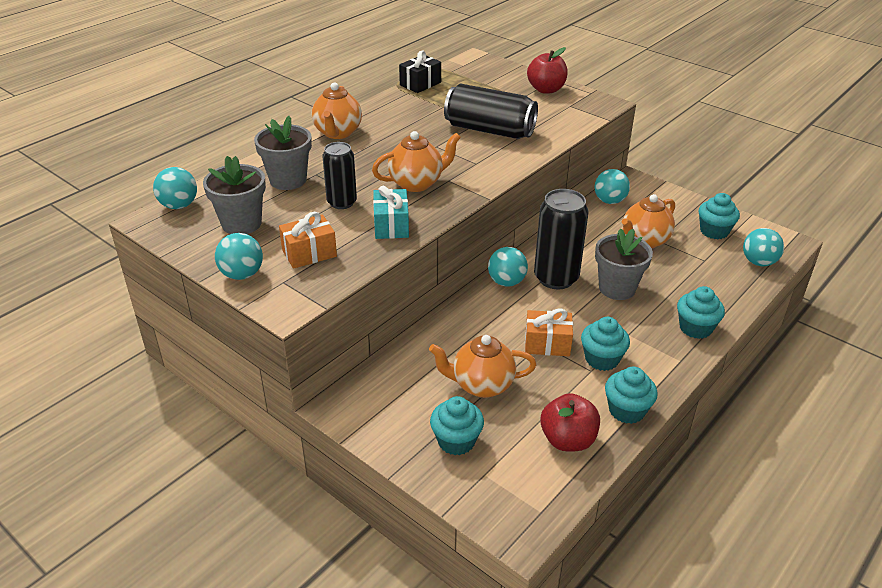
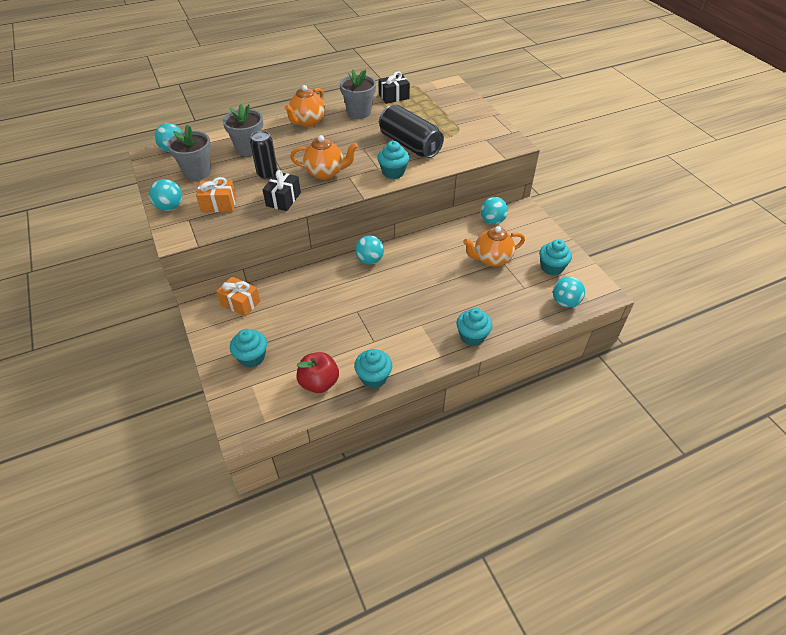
camera: 25 degrees right, 10 degrees up
(391, 225) = (283, 199): turquoise gift -> black gift
(481, 385) = (296, 326): orange teapot -> none
(546, 89) = (480, 122): red apple -> none
(547, 344) = (360, 313): orange gift -> orange gift (240, 303)
(556, 278) = (405, 268): black can -> none
(602, 359) = (387, 336): turquoise cupcake -> turquoise cupcake (393, 172)
(617, 288) = (441, 289): grey flower pot -> grey flower pot (359, 112)

